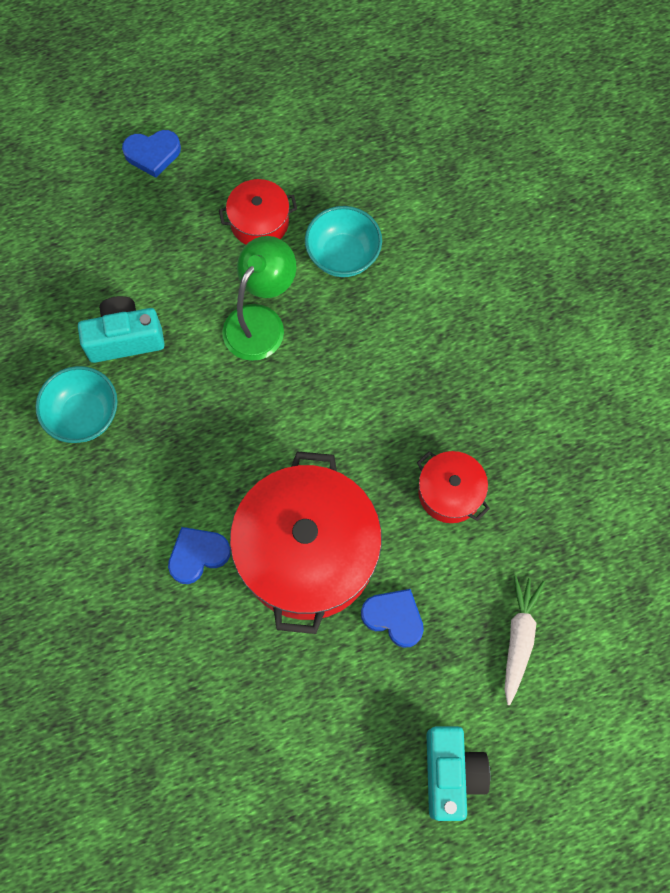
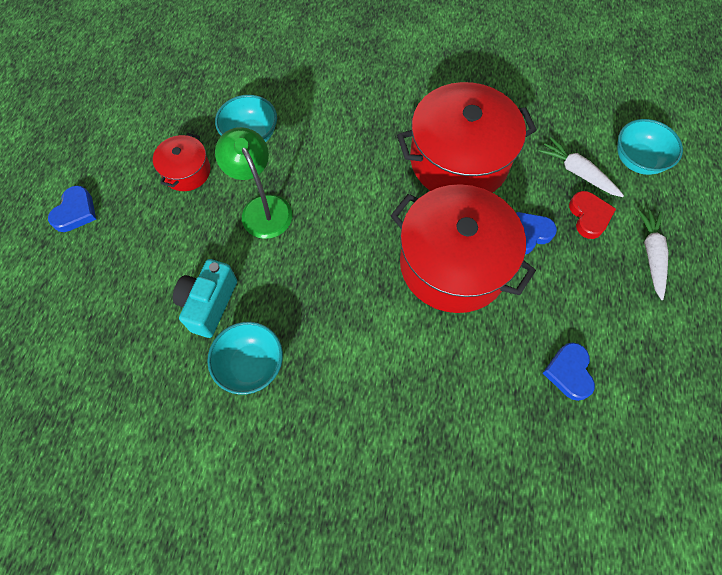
camera: 60 degrees left, 5 degrees down
(198, 555) = (414, 337): blue heart -> blue heart (569, 372)
(450, 493) = (459, 160): red pot -> red pot, size x2.08
(451, 773) = (651, 255): turquoise camera -> white carrot
(462, 678) = (589, 216): none -> red heart
(584, 705) = (637, 160): none -> turquoise bowl

